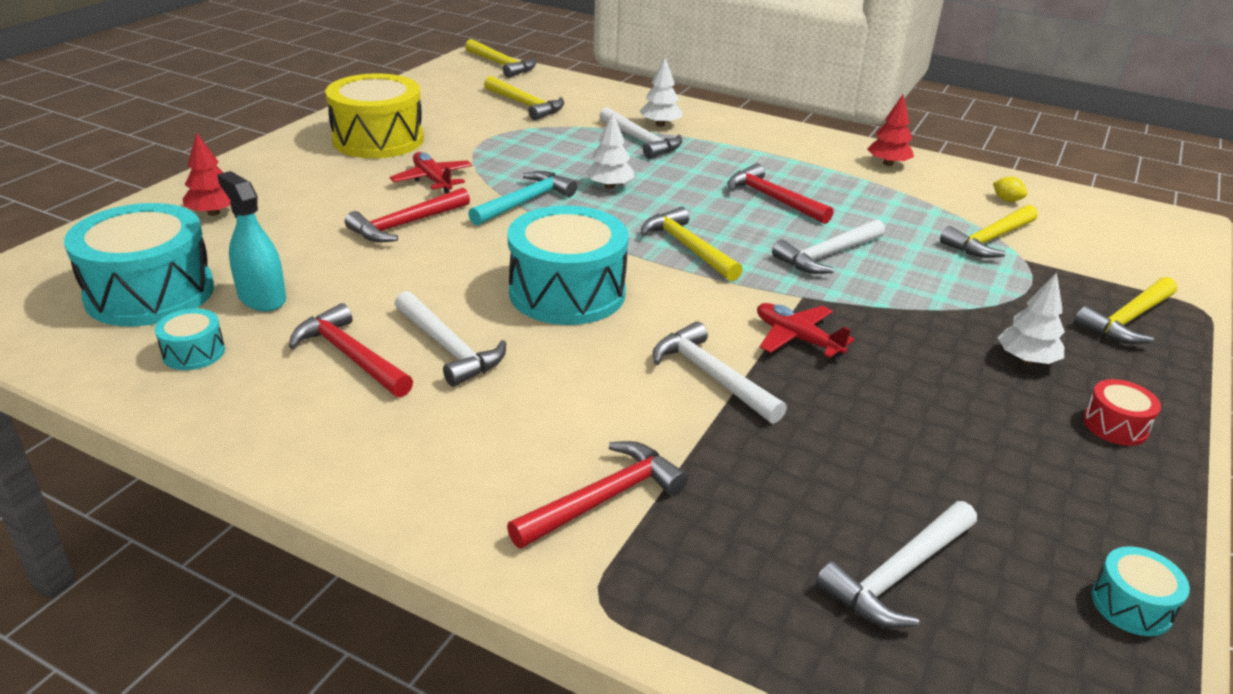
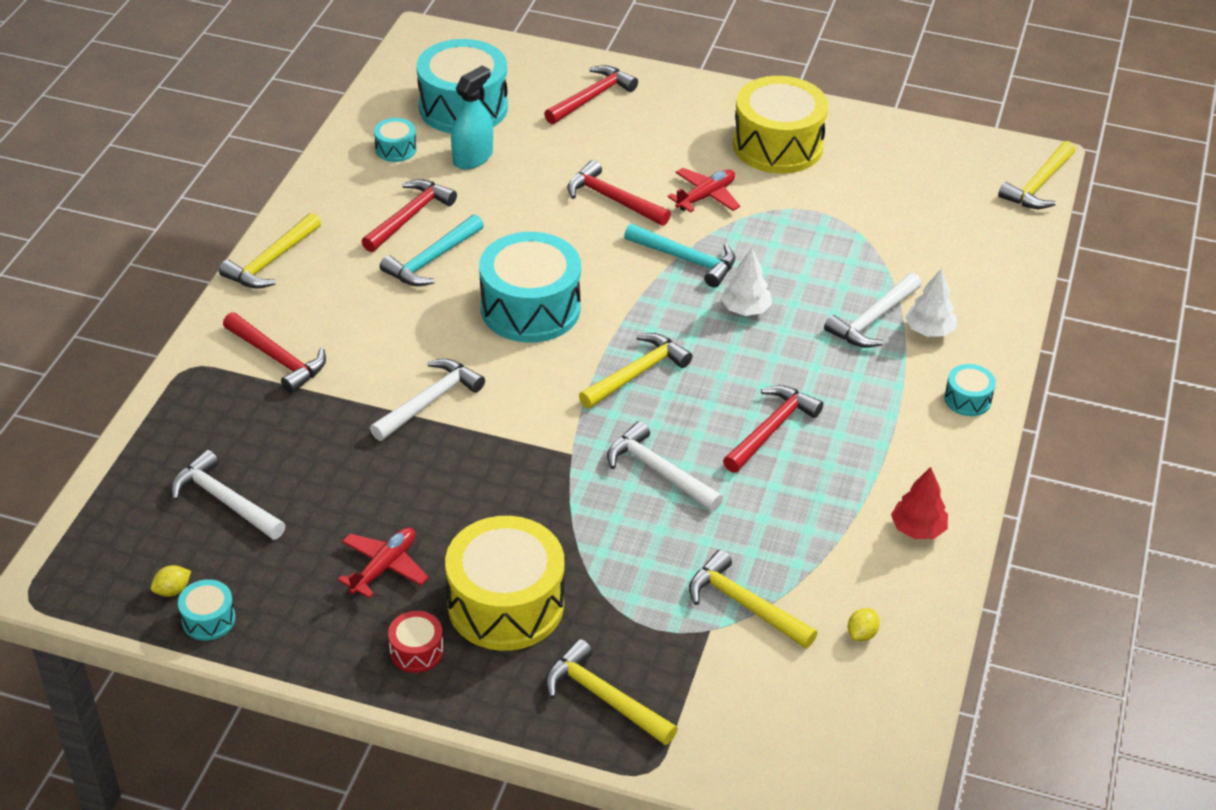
camera: 80 degrees right, 10 degrees up
(213, 213) = (591, 98): red tree -> red hammer
(448, 348) = (432, 260): white hammer -> turquoise hammer
(525, 105) = (925, 222): yellow hammer -> yellow hammer (271, 261)
(743, 125) = (967, 399): none -> turquoise drum
(797, 338) = (498, 450): red plane -> red plane (384, 567)
(1026, 360) = (506, 604): white tree -> yellow drum
(1089, 644) = (172, 590): none -> yellow lemon

